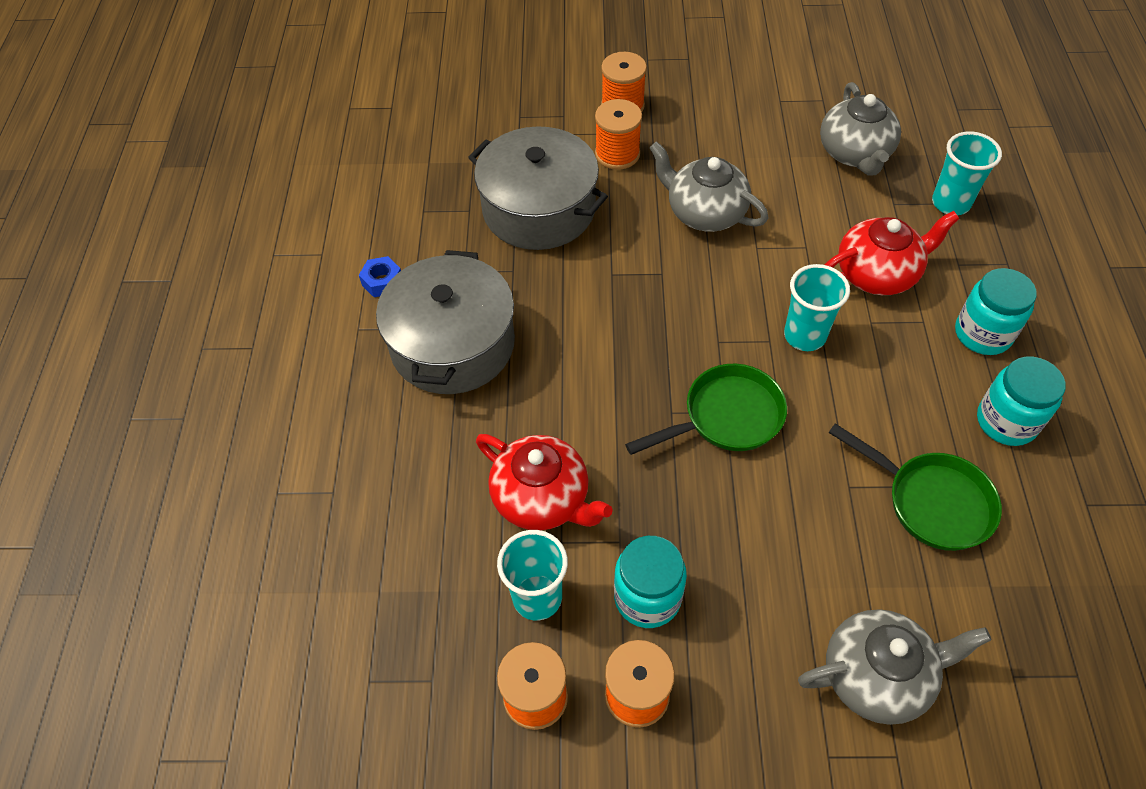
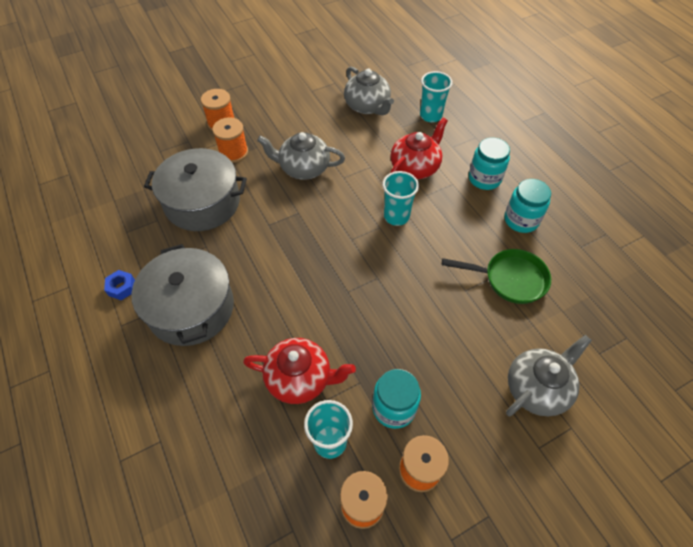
camera: 30 degrees left, 0 degrees up
(726, 417) = (379, 281): green pan -> none

